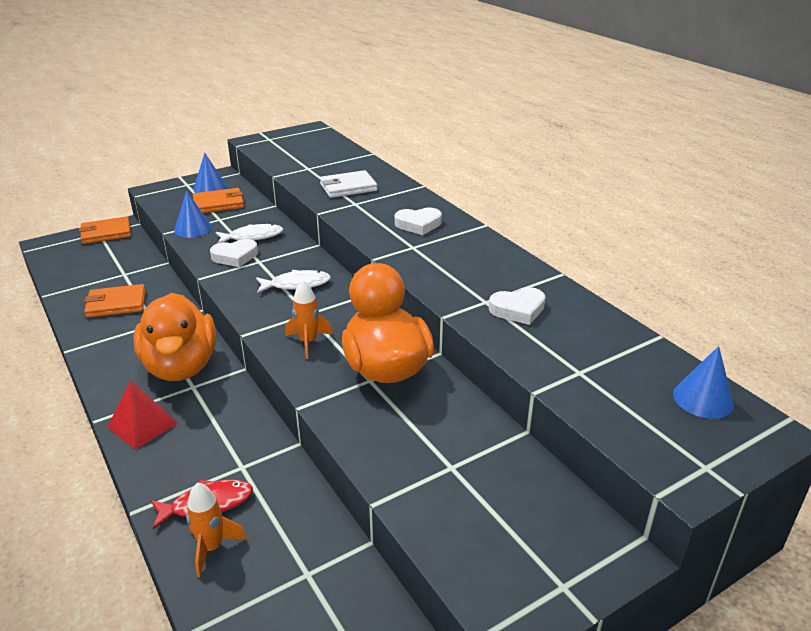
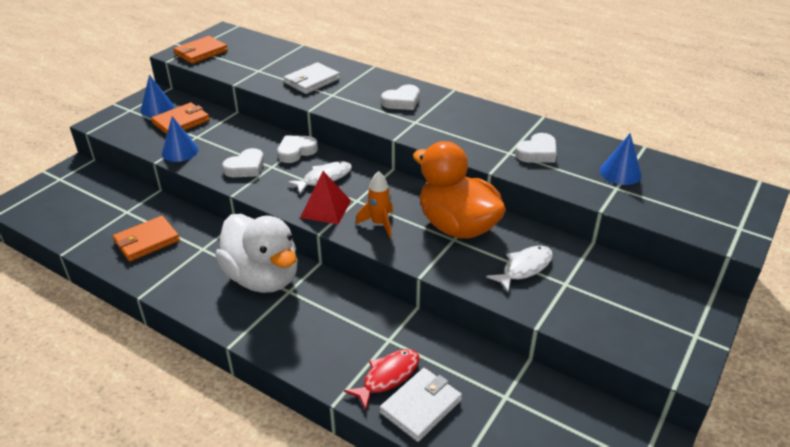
camera: 25 degrees left, 5 degrees up
(106, 233) = (67, 177): orange wallet -> orange wallet (201, 52)
(142, 425) = (275, 336): red pyramid -> red pyramid (325, 209)
(181, 366) = (263, 278): orange duck -> white duck
(212, 548) = (421, 406): orange rocket -> white wallet
(252, 237) = (244, 145): white fish -> white fish (524, 268)
(294, 253) = (296, 151): none -> white heart
(703, 399) = (703, 184): blue cone -> blue cone (620, 173)

